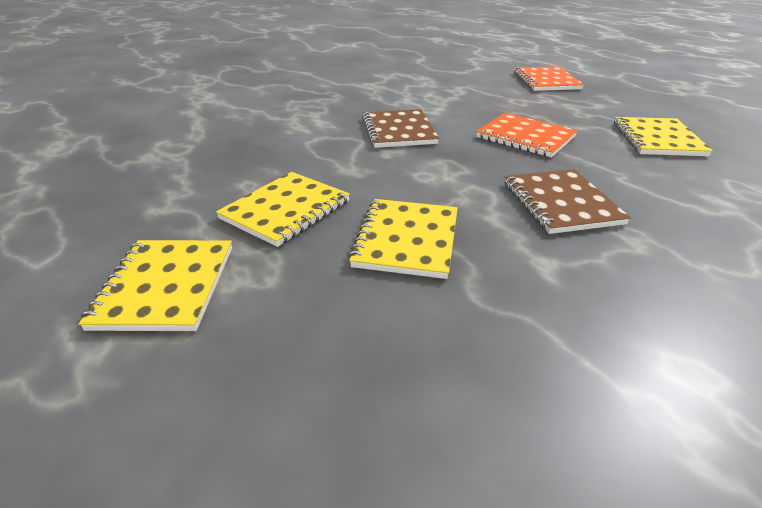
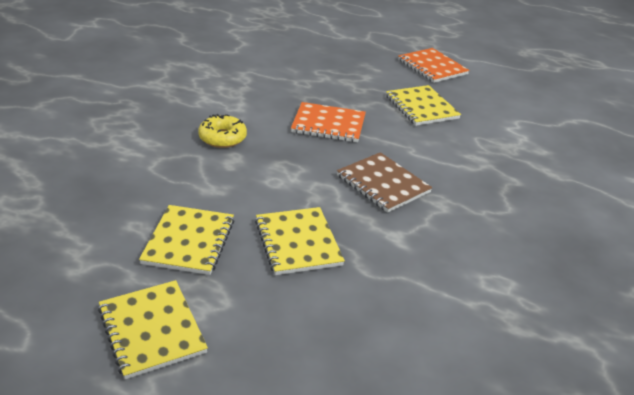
camera: 30 degrees left, 0 degrees up
(398, 131) = (222, 138): brown notebook -> yellow donut
(546, 81) = (312, 53): orange notebook -> orange notebook (432, 67)

